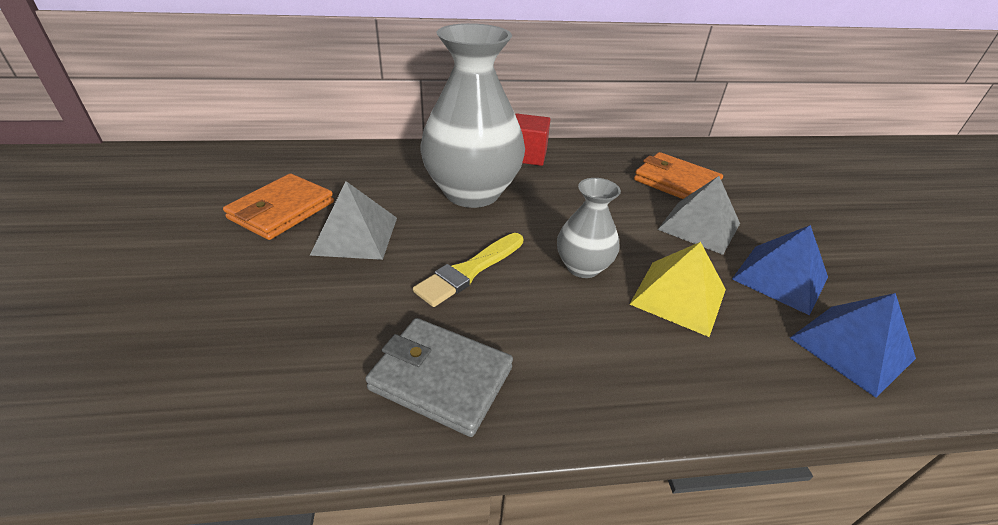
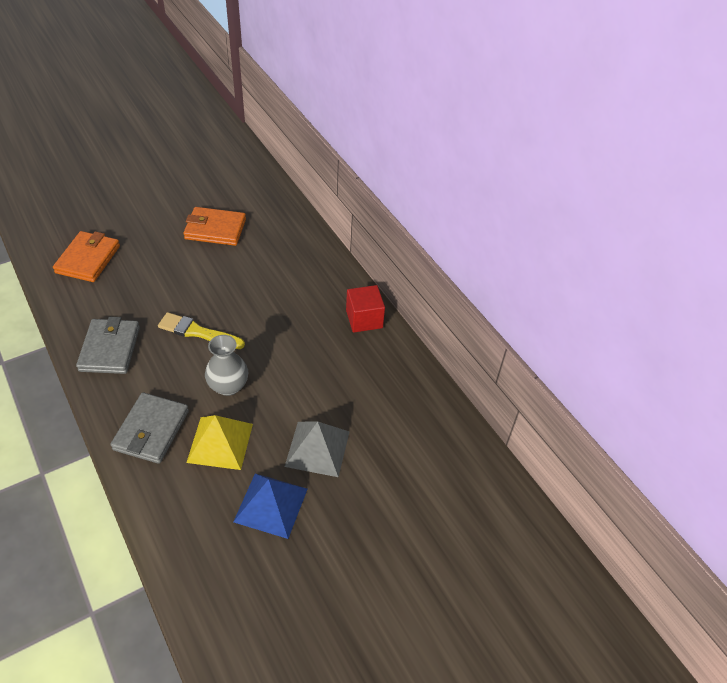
camera: 65 degrees right, 10 degrees up
(355, 235) = (207, 270): grey pyramid -> none
(472, 192) = (287, 305): grey vase -> none
(641, 362) = (151, 430): none -> grey wallet
(676, 182) = (382, 426): orange wallet -> orange wallet (88, 259)
(852, 348) = (207, 546): blue pyramid -> none

